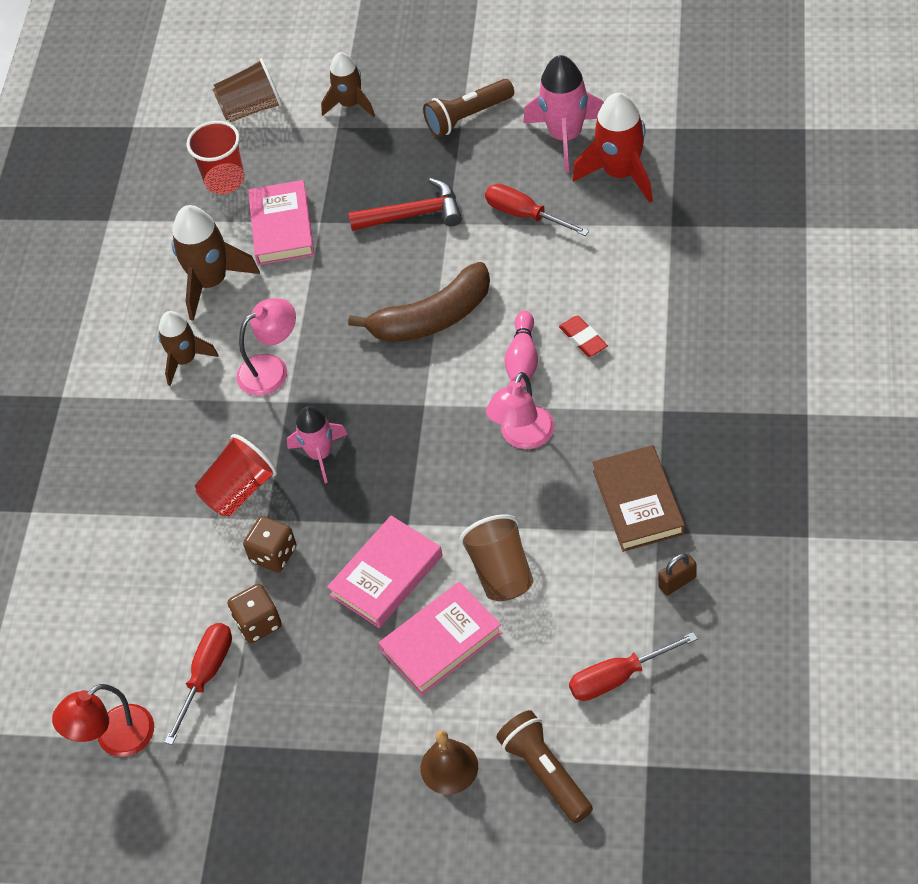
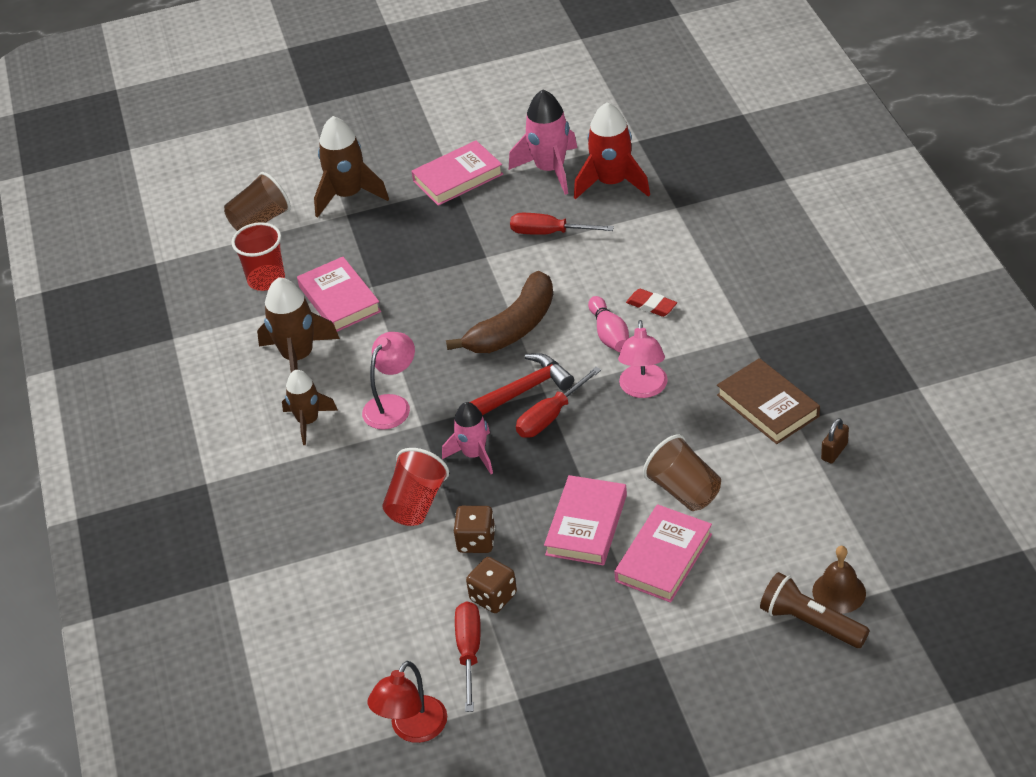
camera: 25 degrees left, 10 degrees down
(350, 104) = (348, 195): brown rocket -> brown rocket, size x1.52
(414, 214) = (452, 258): red hammer -> red hammer (524, 390)
(449, 767) = (726, 647): brown bell -> brown bell (839, 592)
(468, 117) = (457, 177): brown flashlight -> pink book
(618, 677) = (828, 534): red screwdriver -> red screwdriver (550, 417)

